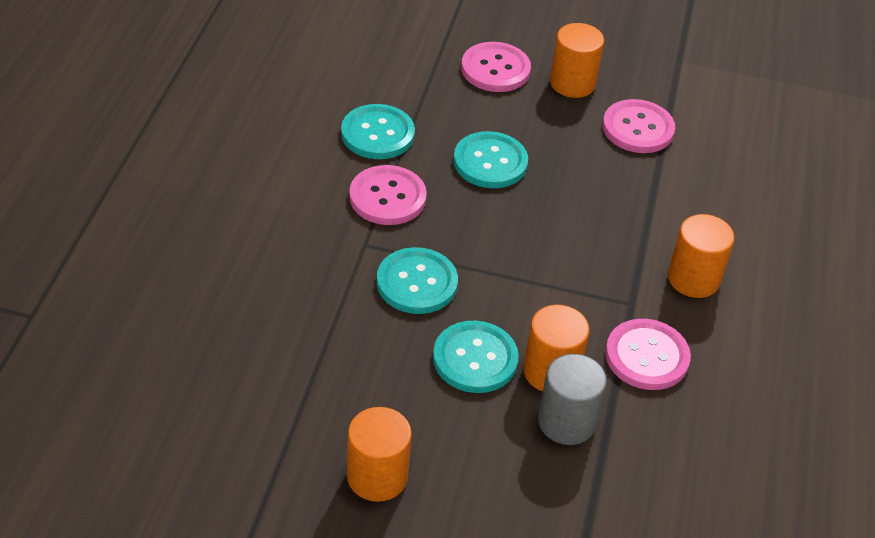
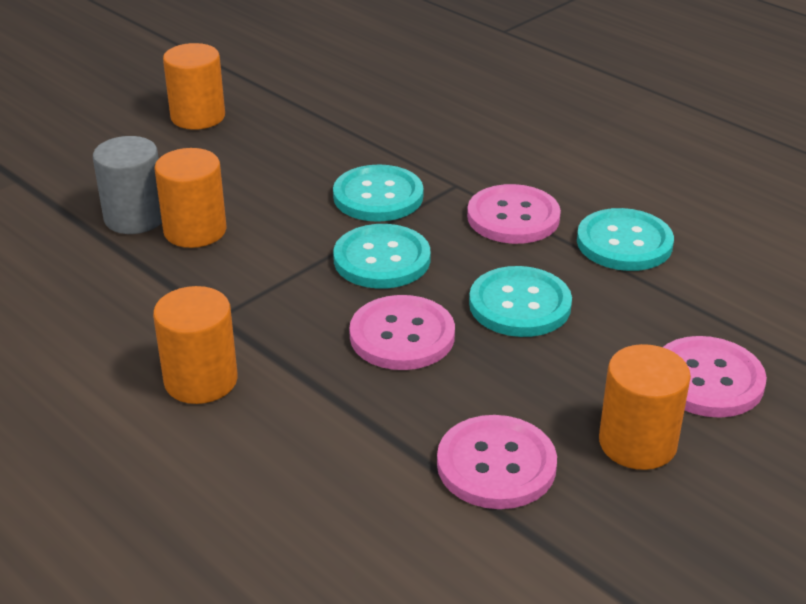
camera: 125 degrees right, 10 degrees down
(475, 359) = (256, 196): turquoise button -> turquoise button (382, 259)
(647, 356) = (144, 295): pink button -> pink button (402, 336)

